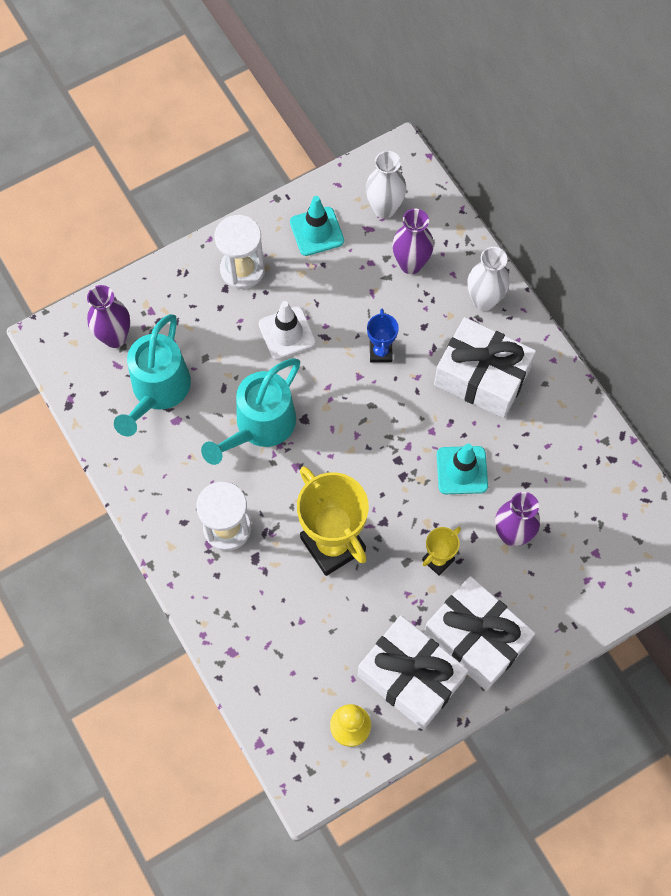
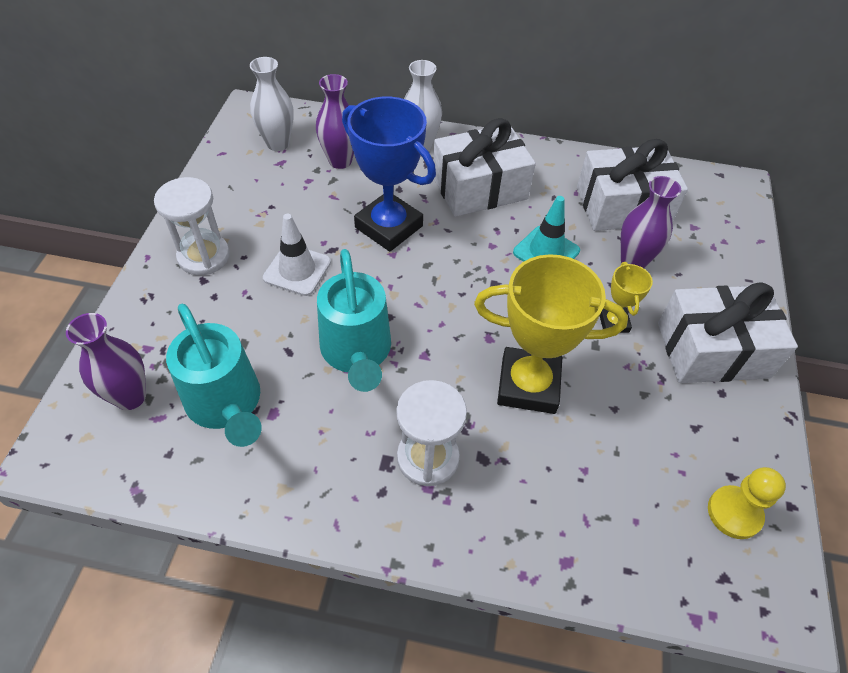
camera: 50 degrees left, 15 degrees down
(317, 231) = (240, 190): turquoise traffic cone -> none
(381, 352) = (389, 227): blue trophy -> blue trophy, size x2.06
(410, 677) = (716, 424): white gift -> white gift (623, 206)

